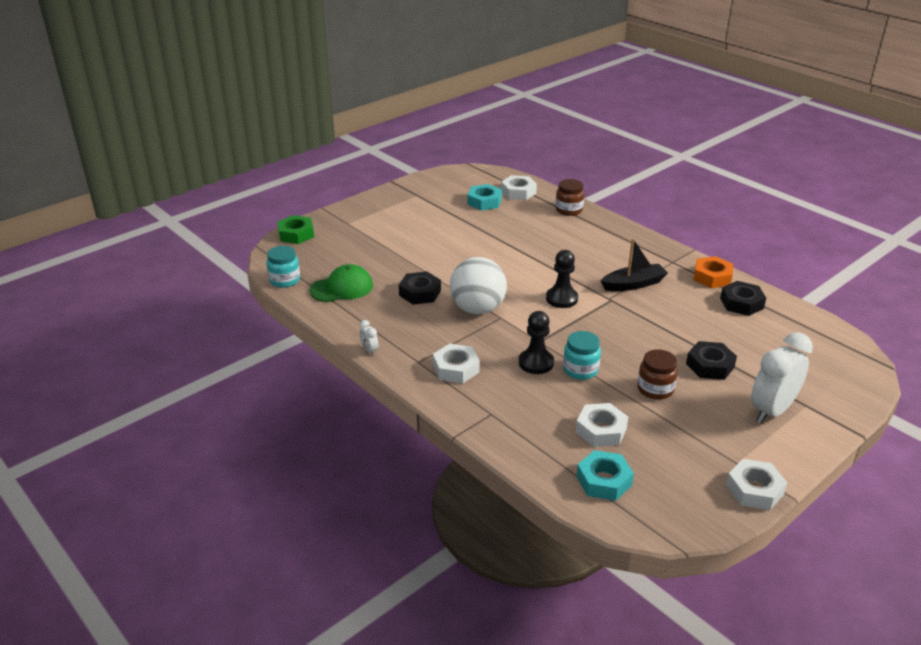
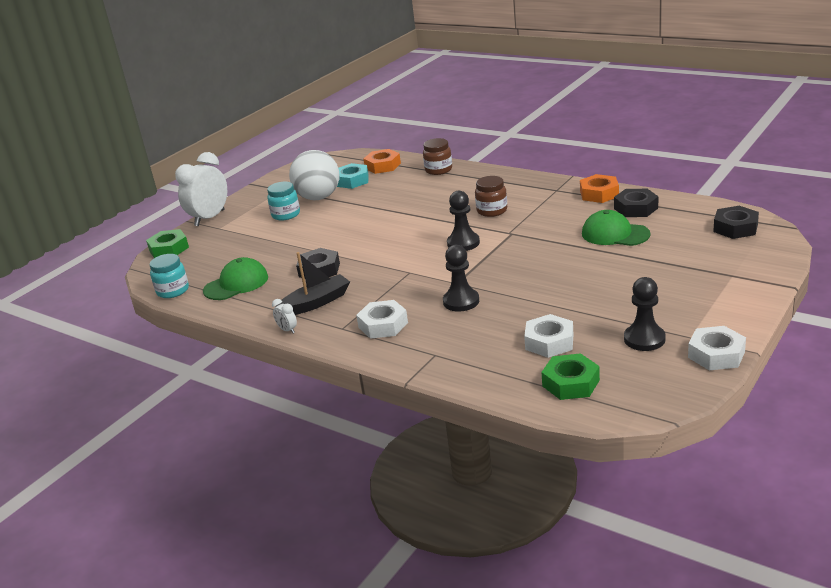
camera: 10 degrees left, 5 degrees down
(477, 309) = (383, 270): white ball -> white ball (318, 197)
(518, 192) = (382, 166): white nut -> orange nut
(580, 370) = (507, 297): turquoise jar -> turquoise jar (286, 215)
(604, 481) = (570, 383): turquoise nut -> green nut
(633, 284) = (527, 216): black boat -> black boat (316, 303)
(655, 389) = (586, 296): brown jar -> brown jar (492, 211)
(692, 453) = (644, 339): none -> black pawn
(709, 327) = (615, 234): none -> green cap
(710, 365) = (629, 264): black nut -> black nut (735, 228)
(771, 411) = (703, 287): white clock -> white clock (209, 218)

